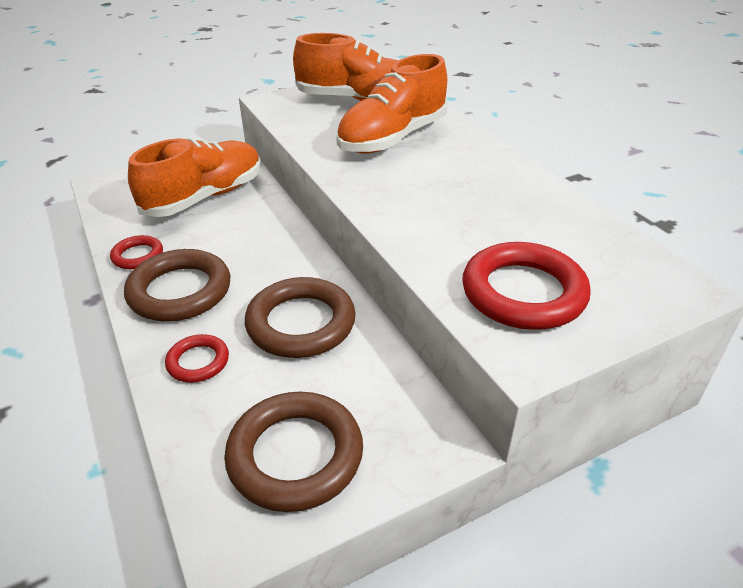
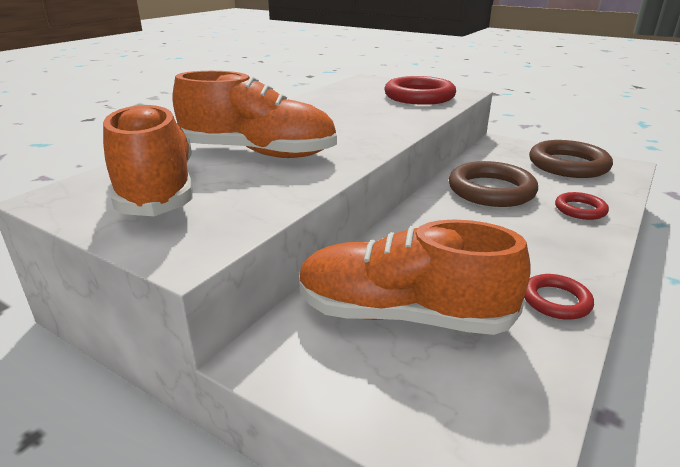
camera: 120 degrees left, 10 degrees down
(180, 291) = (548, 248): brown ring -> none

